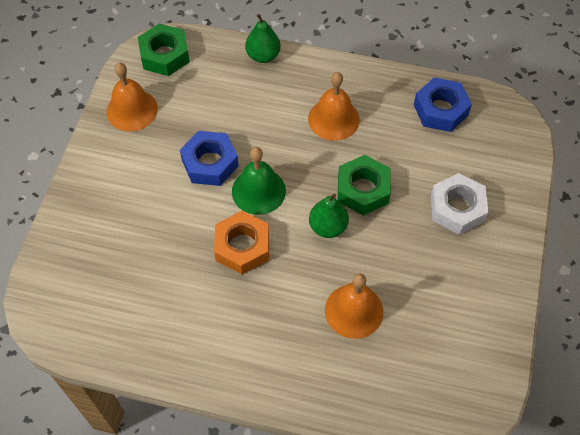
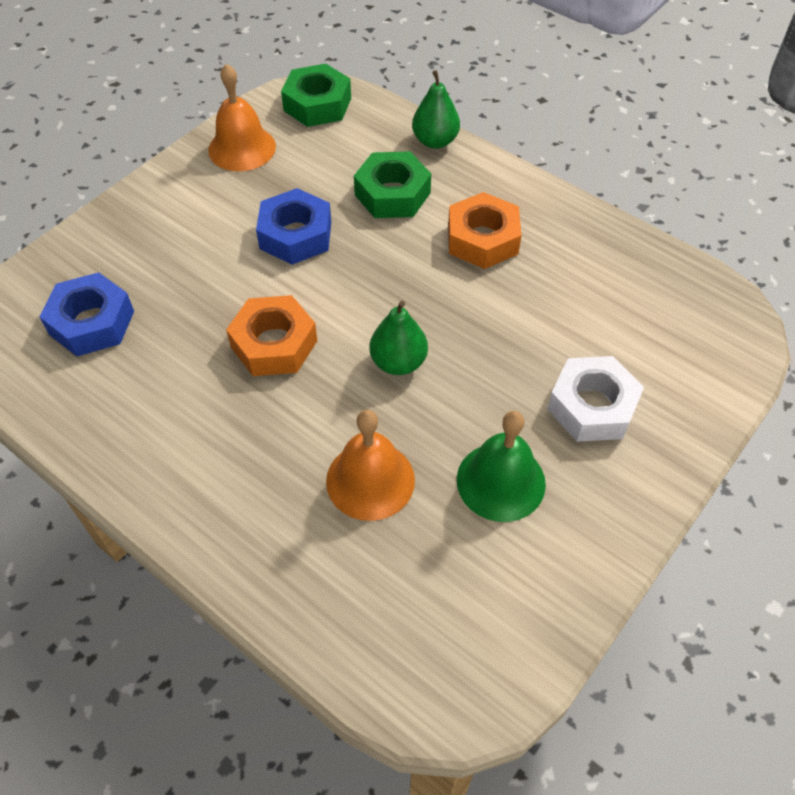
camera: 25 degrees right, 5 degrees down
(258, 191) = (335, 287): green bell -> green bell (501, 481)
(333, 119) = (482, 239): orange bell -> orange nut
(363, 189) = (472, 335): green nut -> green nut (392, 194)
(440, 110) = (636, 277): blue nut -> blue nut (92, 323)

